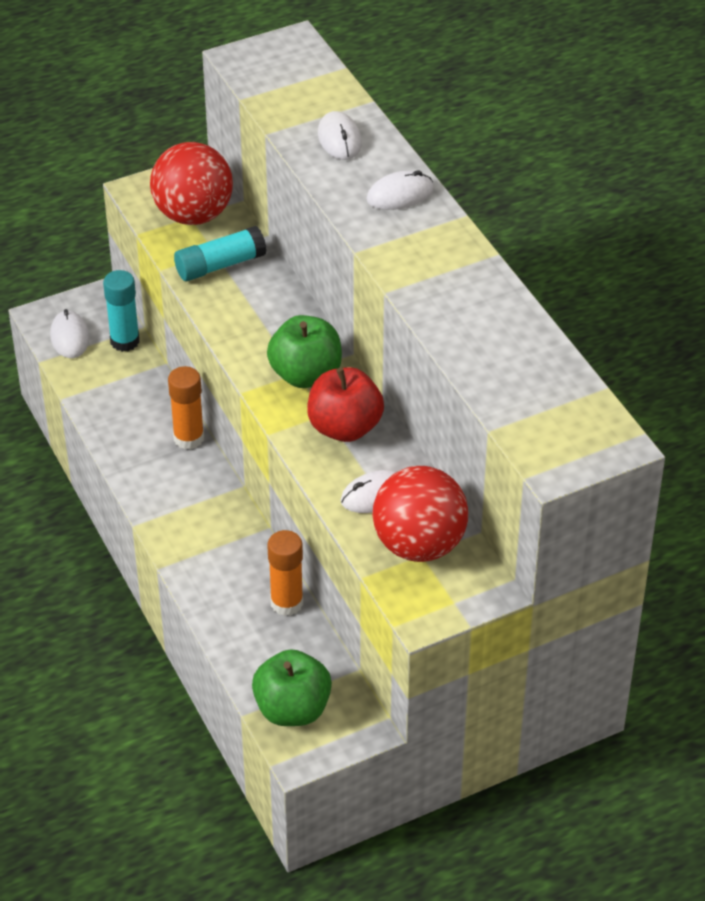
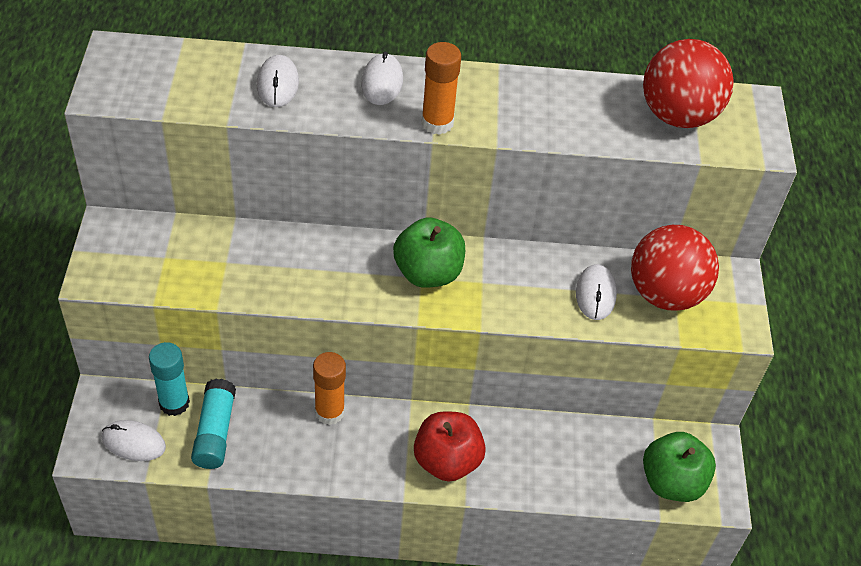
camera: 65 degrees left, 5 degrees up
(193, 215) = (164, 253): red ball -> red ball (678, 115)
(220, 265) = (247, 266): turquoise glue stick -> turquoise glue stick (215, 432)
(286, 603) = (559, 432): orange glue stick -> orange glue stick (437, 123)
(339, 139) = (277, 84): white mouse -> white mouse turned 75 degrees clockwise
(344, 427) = (507, 277): red apple -> red apple (447, 461)

